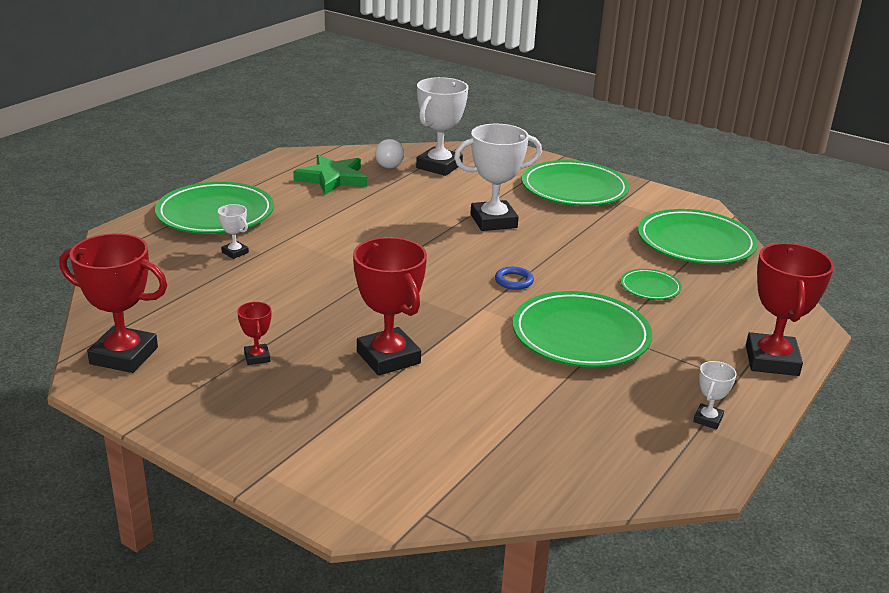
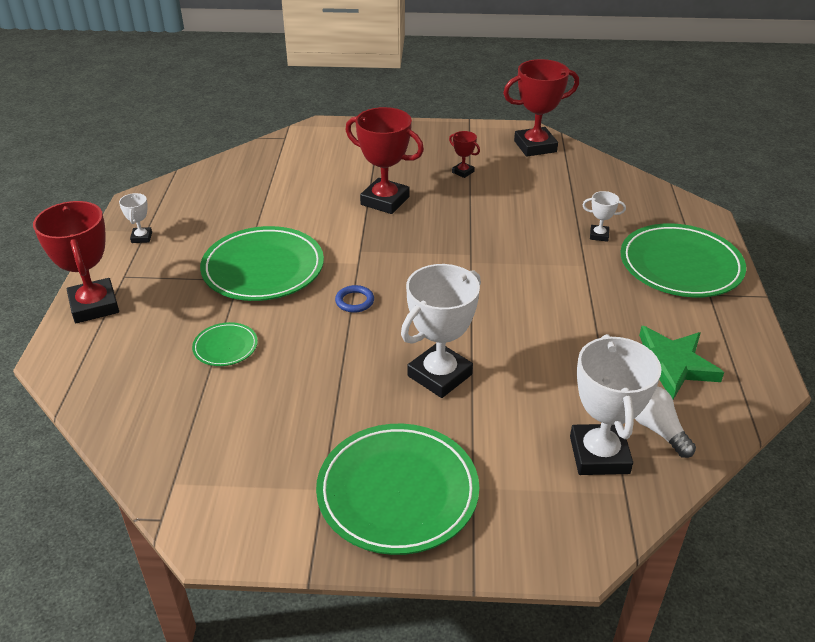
camera: 150 degrees right, 10 degrees up
(695, 243) = (196, 445): green plate -> none

